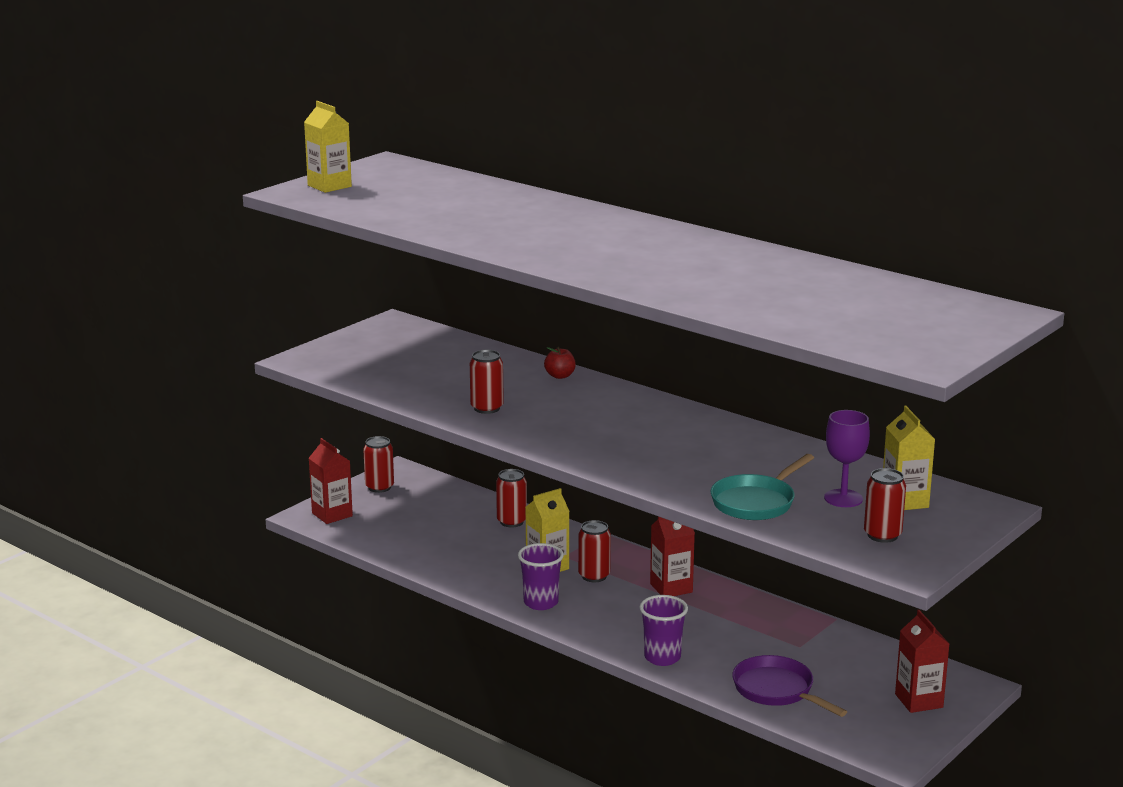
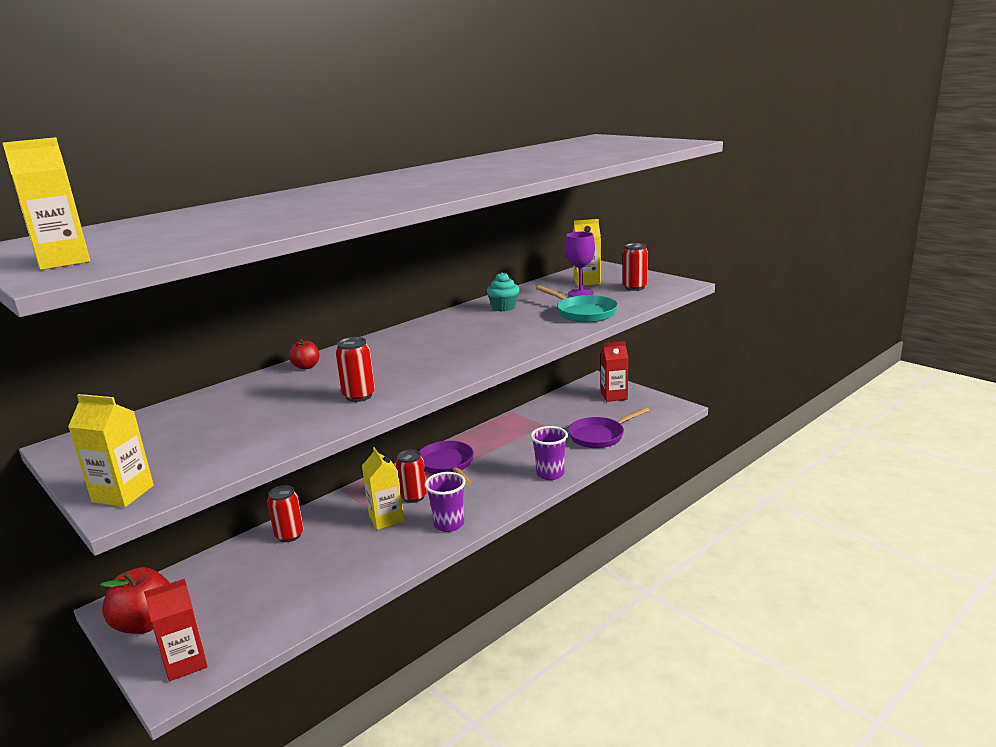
camera: 80 degrees left, 0 degrees up
(314, 357) = (123, 494): none -> yellow carton
(379, 487) = (145, 623): red can -> red apple
(671, 588) = (447, 465): red carton -> purple pan
(769, 453) = (503, 307): none -> turquoise cupcake

